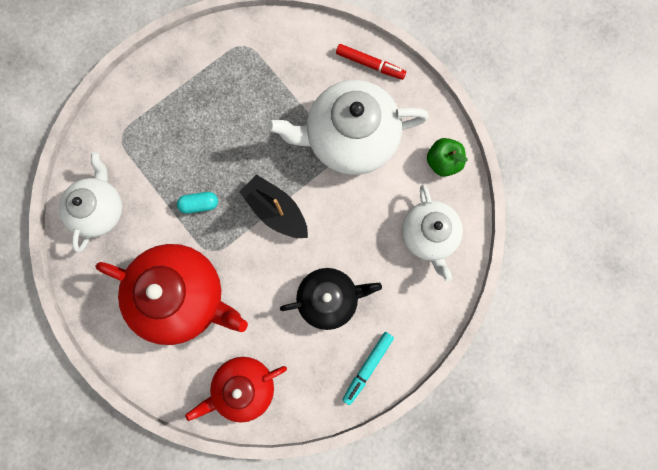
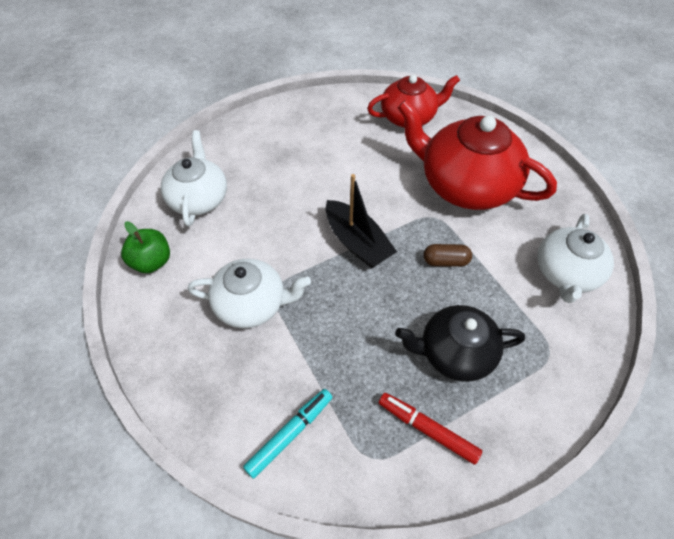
camera: 170 degrees left, 25 degrees down
(199, 204) = (445, 261): turquoise capsule -> brown capsule
(329, 298) = (317, 164): black teapot -> black teapot (455, 353)
(350, 138) = (252, 304): white teapot -> white teapot, size x0.63
(367, 367) = (294, 115): turquoise marker -> turquoise marker (290, 434)
(370, 64) = (193, 394): red marker -> red marker (427, 429)

